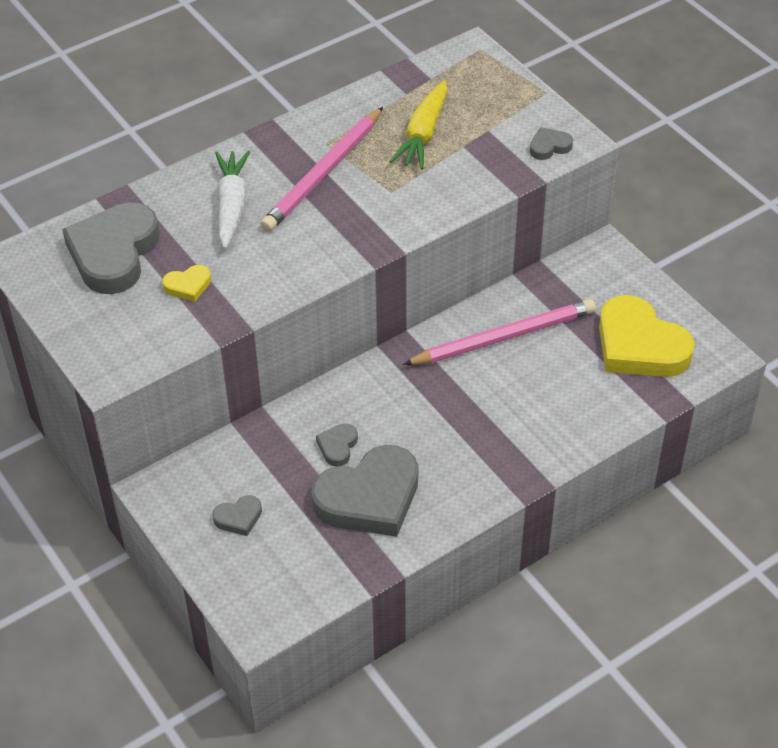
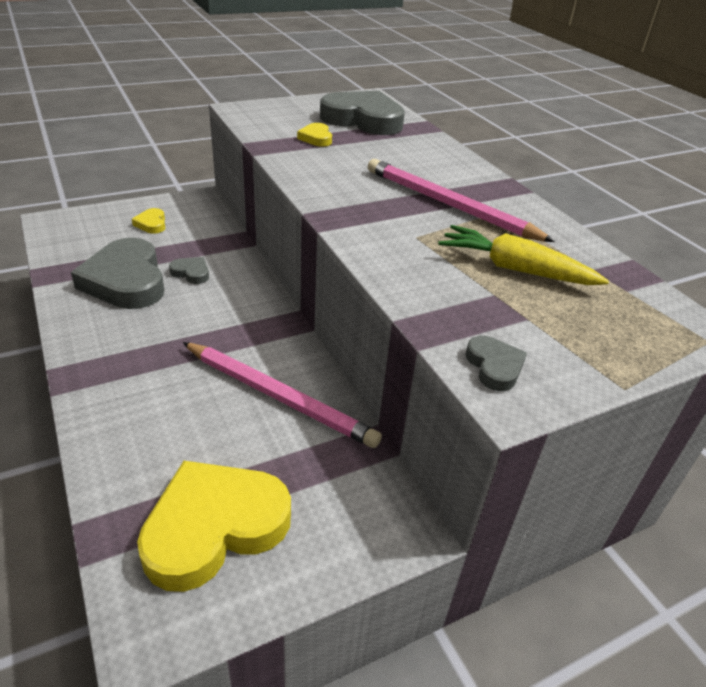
camera: 95 degrees right, 10 degrees down
(231, 206) = (408, 162): white carrot -> none
(238, 518) = (151, 224): grey heart -> yellow heart
(504, 337) = (279, 396): pink pencil -> pink pencil turned 45 degrees counterclockwise

